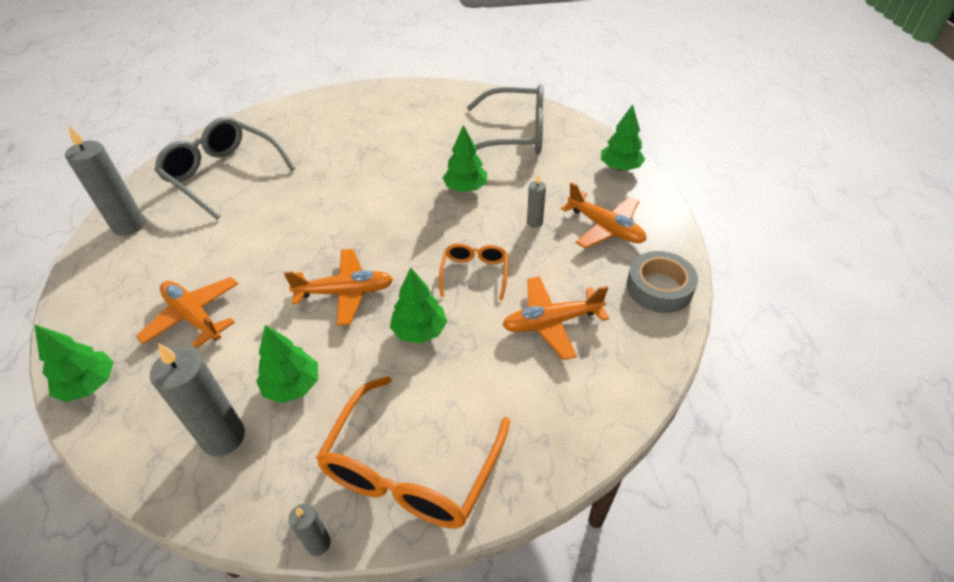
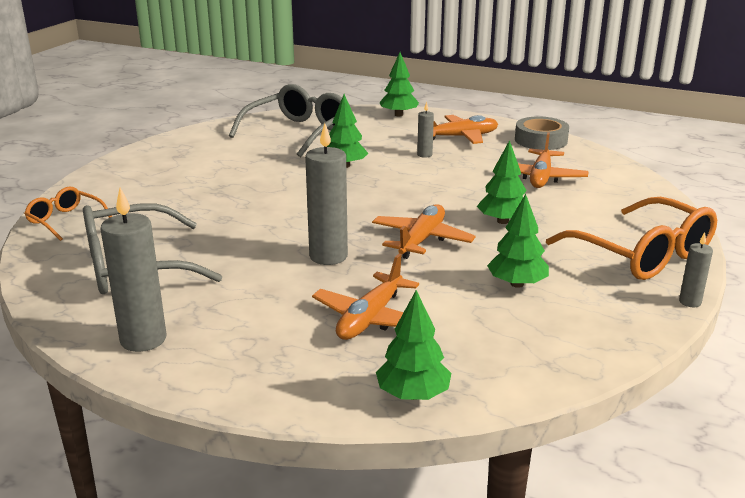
camera: 60 degrees left, 20 degrees down
(194, 317) = (370, 318): orange plane -> orange plane turned 45 degrees counterclockwise
(223, 437) = (552, 325): grey candle -> grey candle (328, 256)
(474, 274) = (459, 188): orange glasses -> orange glasses (65, 220)

